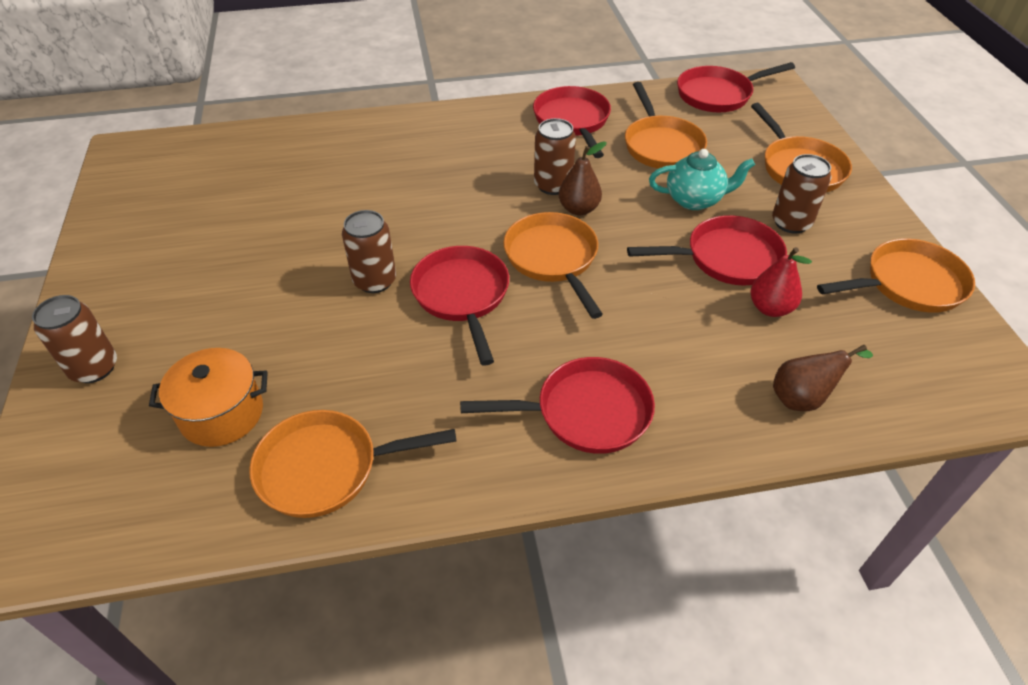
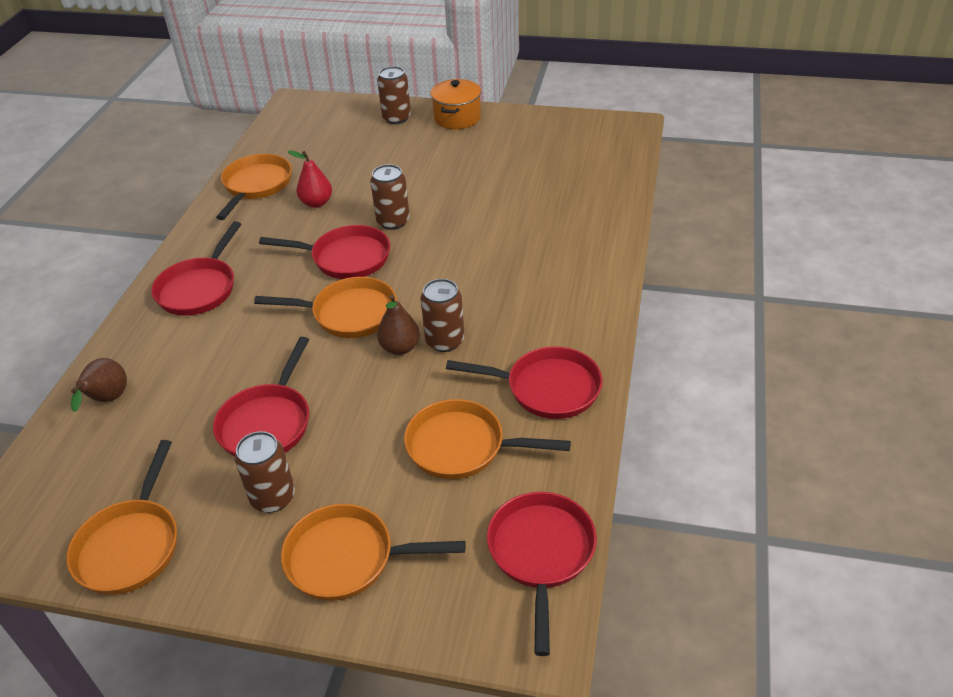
camera: 115 degrees right, 5 degrees down
(222, 414) = (325, 156): orange pot -> orange pot (457, 118)
(694, 200) = (358, 435): turquoise teapot -> none
(770, 308) = (193, 424): red pear -> red pear (316, 203)

